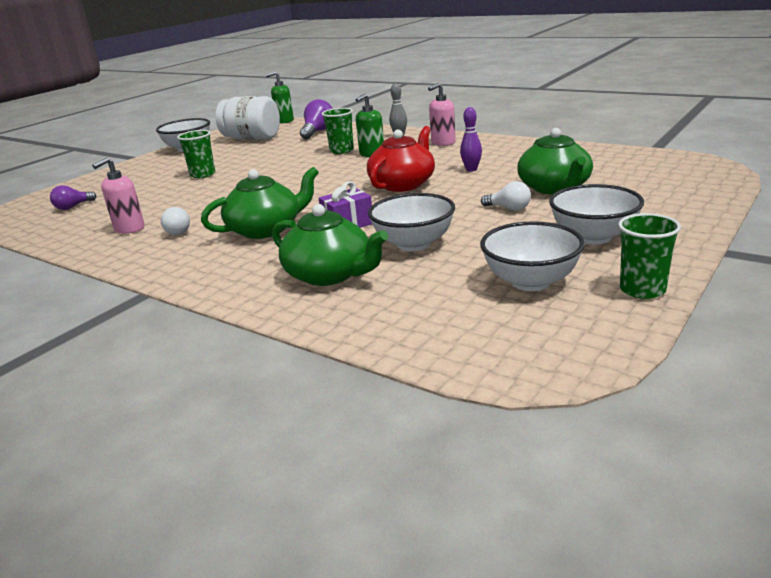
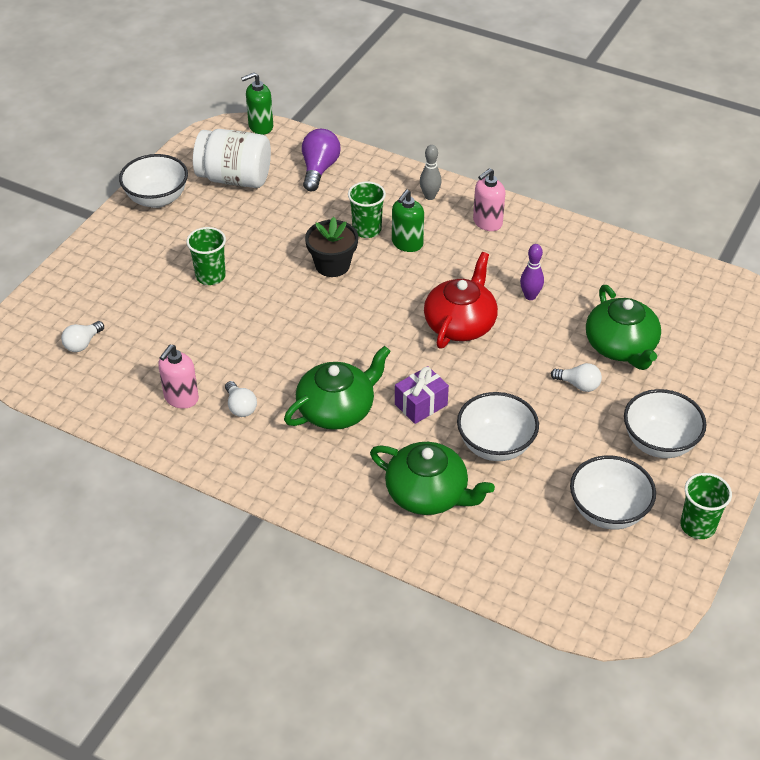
camera: 10 degrees left, 20 degrees up
(73, 207) = (83, 343): purple light bulb -> white light bulb
(305, 165) = (332, 265): none -> black flower pot

